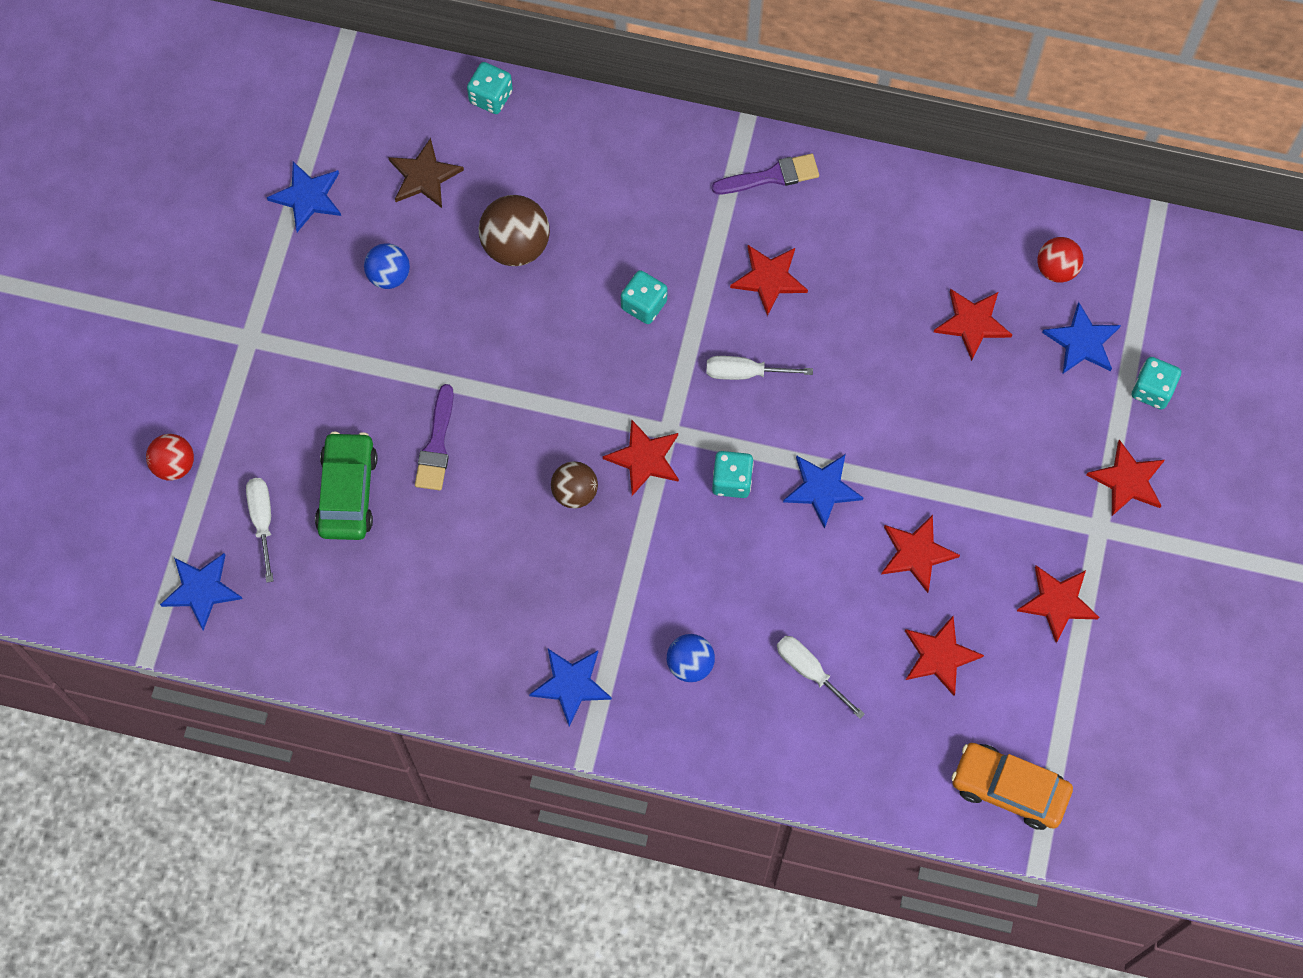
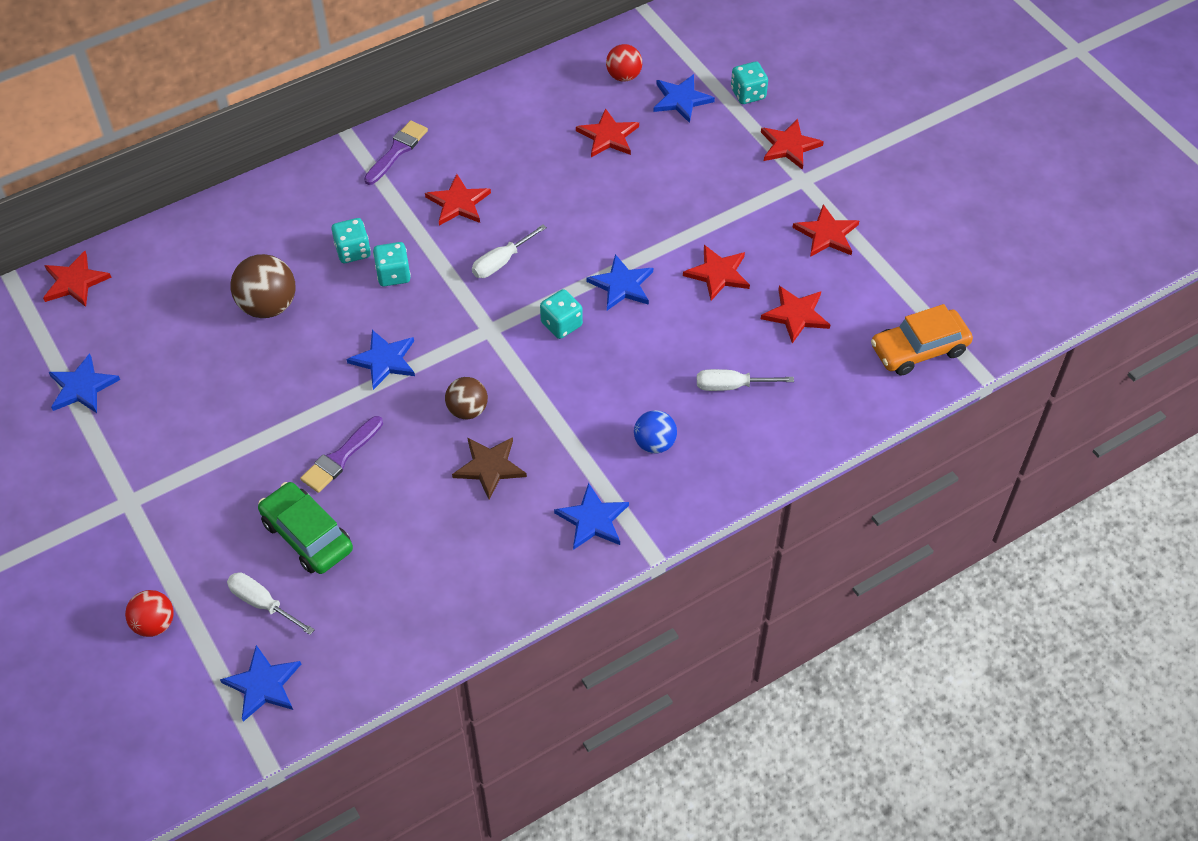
camera: 45 degrees left, 15 degrees down
(389, 275) = (195, 387): blue ball -> none
(424, 176) = (158, 314): brown star -> brown star (489, 467)
(436, 444) = (340, 457): purple brush -> purple brush turned 75 degrees clockwise
(491, 97) = (157, 239): turquoise dice -> turquoise dice (353, 251)
(556, 384) = (384, 360): none -> blue star
(644, 458) = (491, 356): red star -> red star (75, 282)

